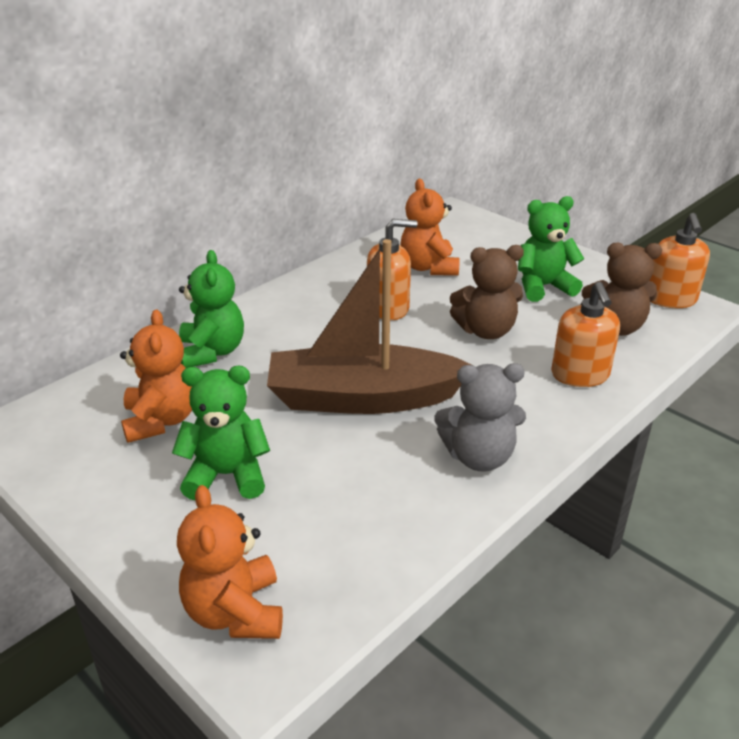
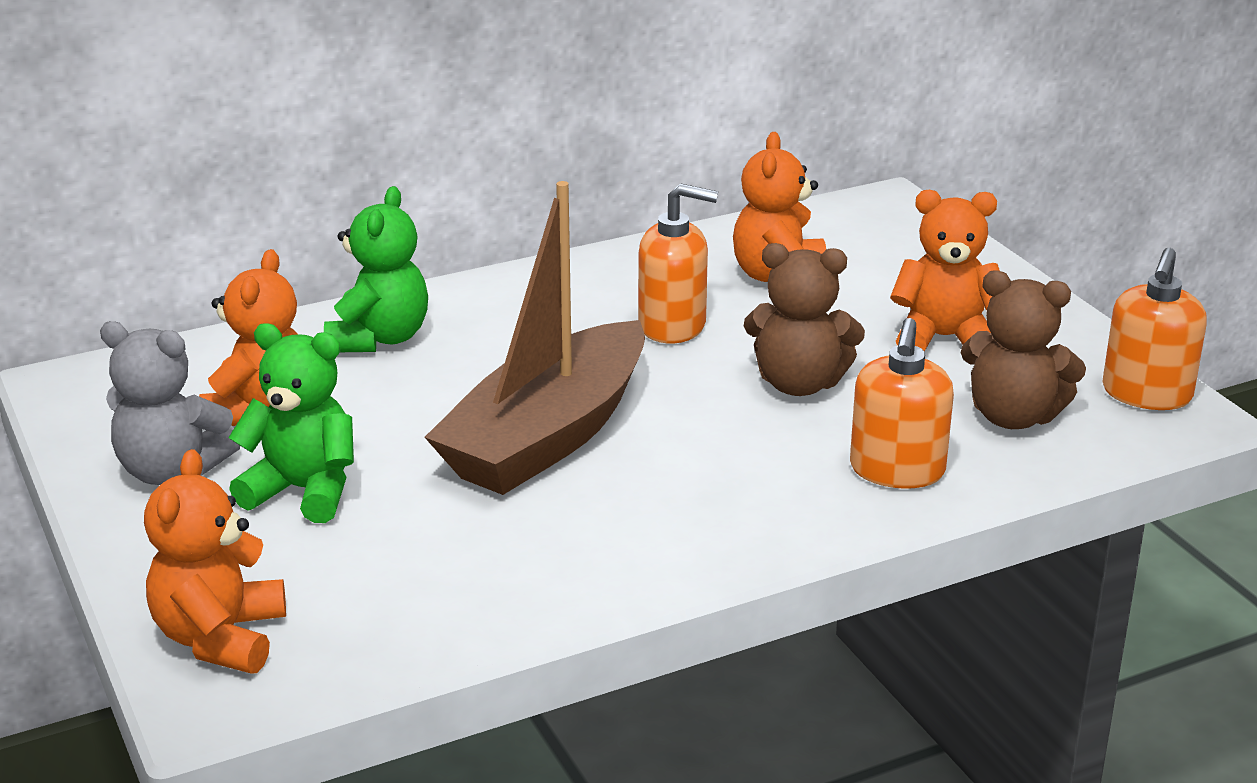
camera: 20 degrees right, 5 degrees down
(362, 398) = (547, 437): brown boat -> brown boat turned 75 degrees counterclockwise
(479, 457) = (657, 541): grey teddy bear -> grey teddy bear (171, 470)
(543, 287) = (944, 338): green teddy bear -> orange teddy bear

